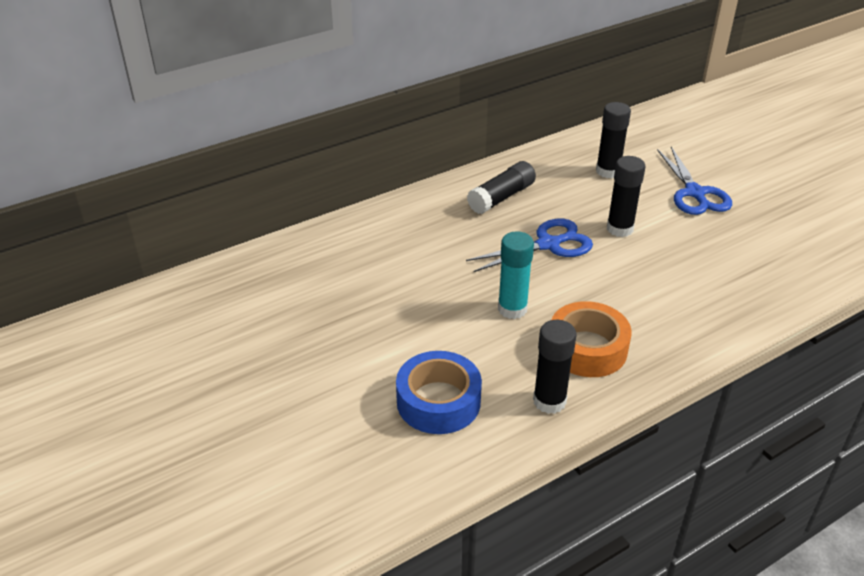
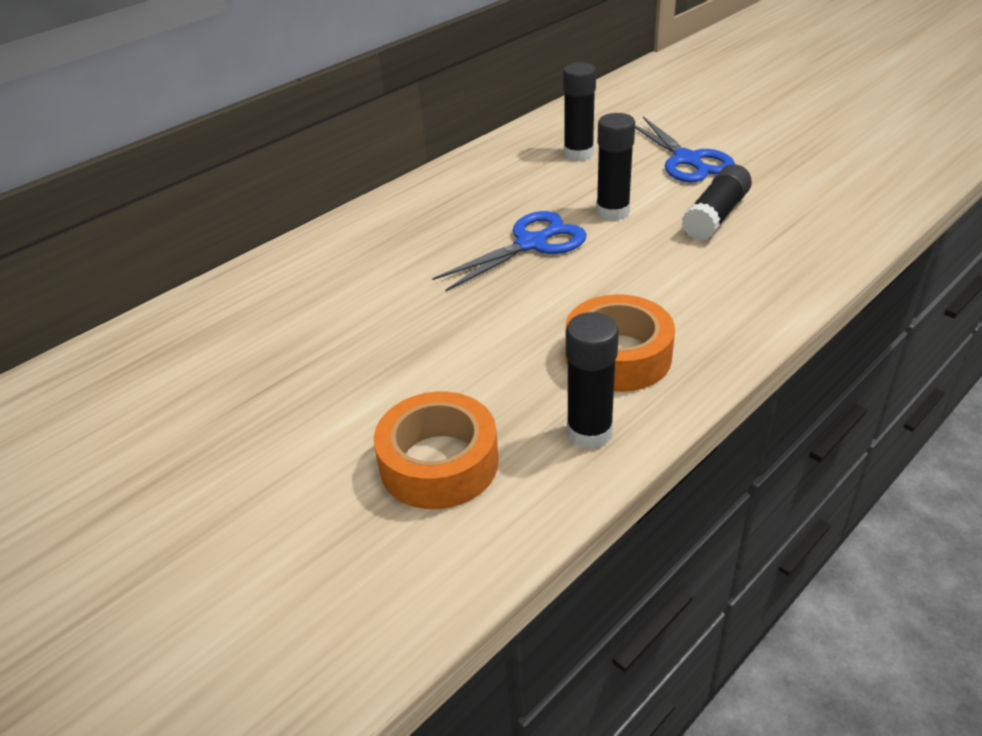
camera: 10 degrees left, 0 degrees up
(438, 401) = (439, 463): blue tape -> orange tape
(501, 197) = (458, 202): black glue stick -> black glue stick (715, 216)
(512, 309) = (507, 326): turquoise glue stick -> none

